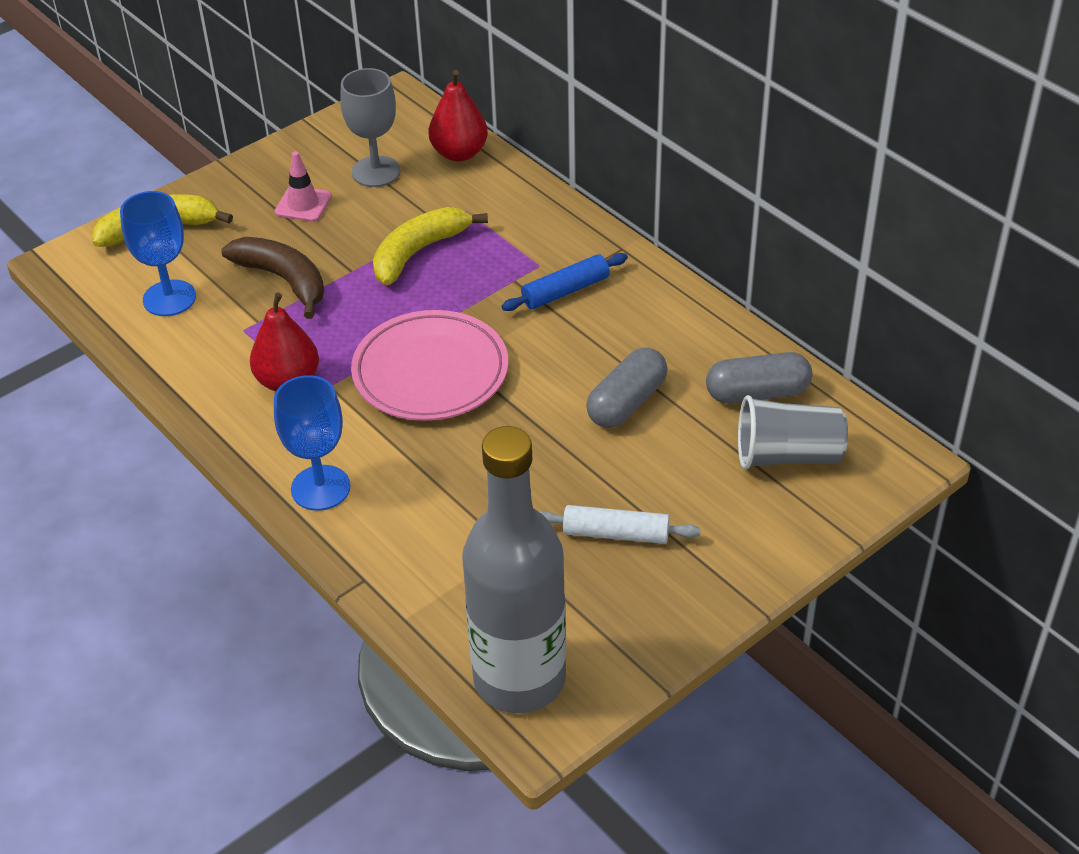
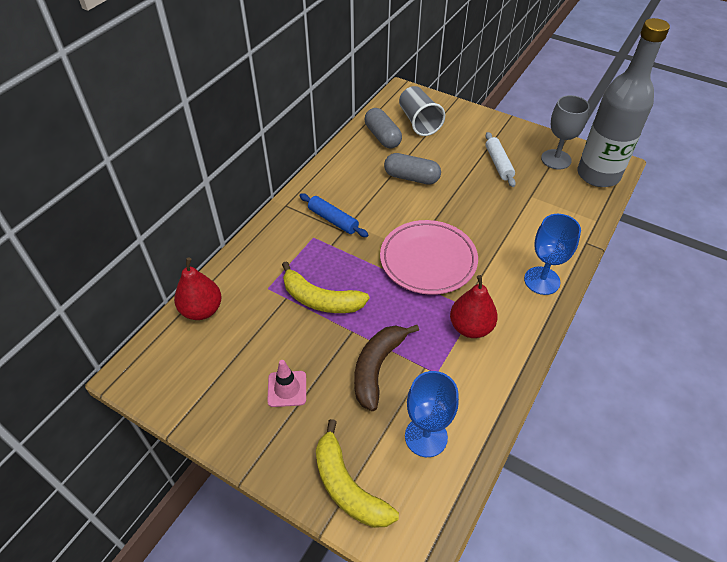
camera: 110 degrees left, 5 degrees up
(376, 172) = (235, 354): grey goblet -> grey goblet (556, 159)

